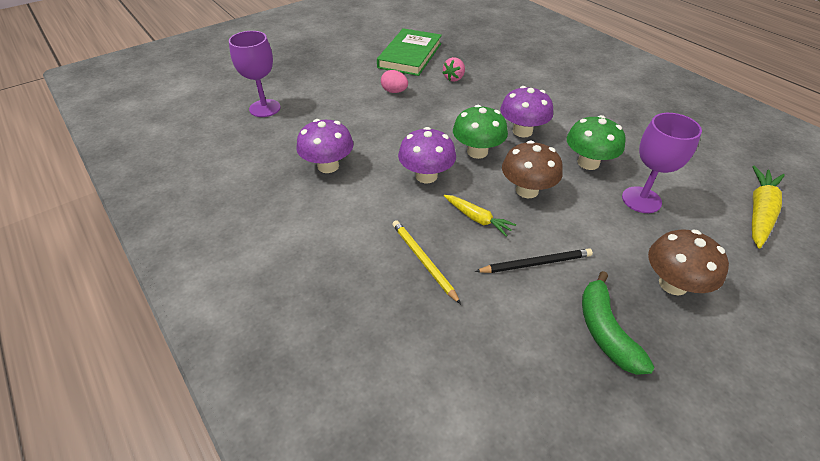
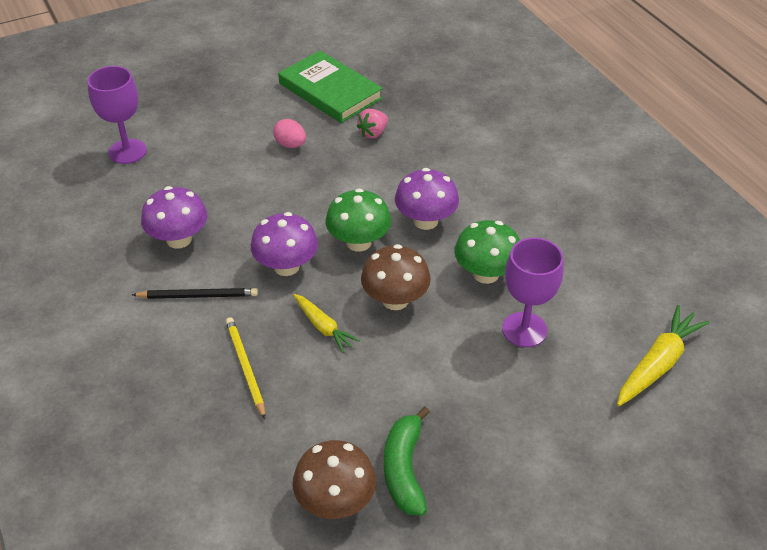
camera: 10 degrees right, 0 degrees up
(410, 55) = (330, 91): green book -> green book turned 75 degrees counterclockwise
(536, 263) = (365, 387): black pencil -> black pencil (198, 296)
(673, 284) = (504, 432): brown mushroom -> brown mushroom (335, 501)

